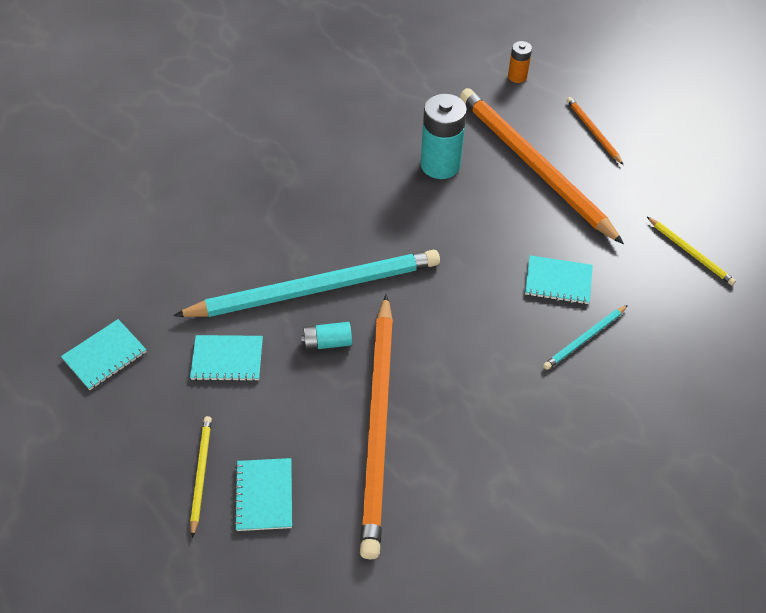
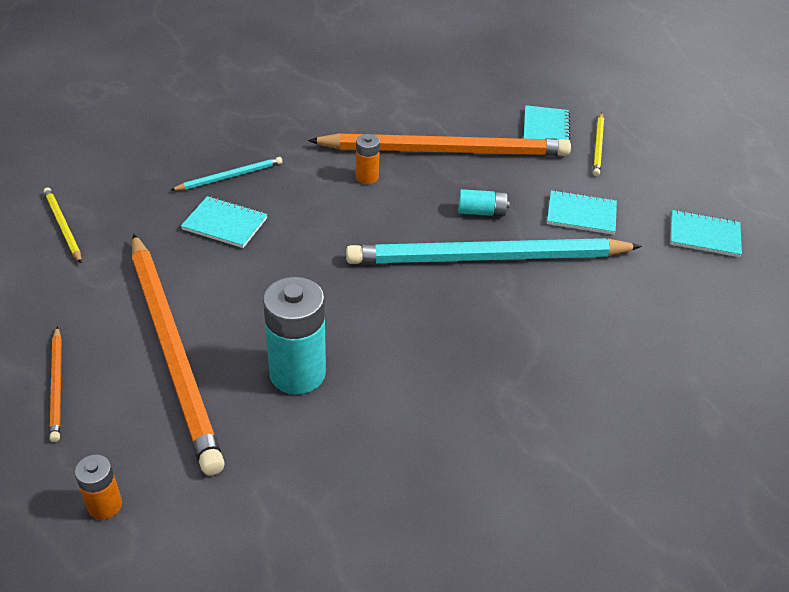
camera: 170 degrees left, 10 degrees down
(105, 356) = (704, 235): turquoise notebook -> turquoise notebook turned 45 degrees clockwise
(378, 425) = (445, 151): orange pencil -> orange pencil turned 75 degrees clockwise
(451, 366) = (367, 177): none -> orange battery

